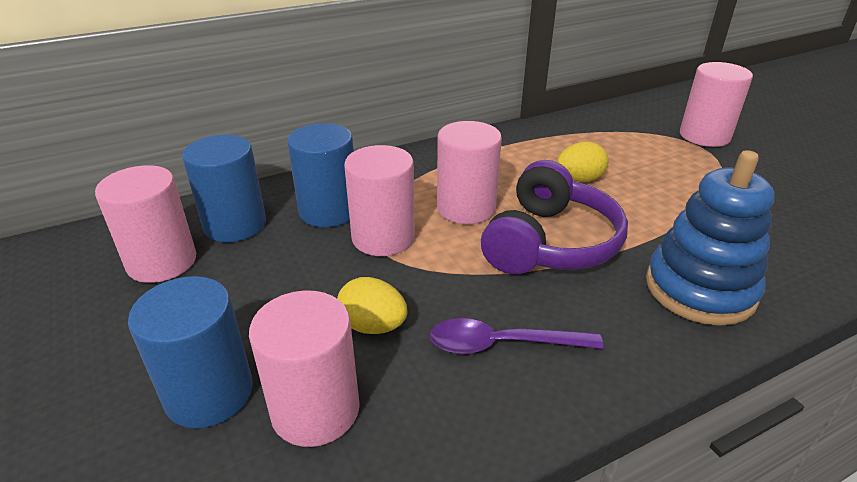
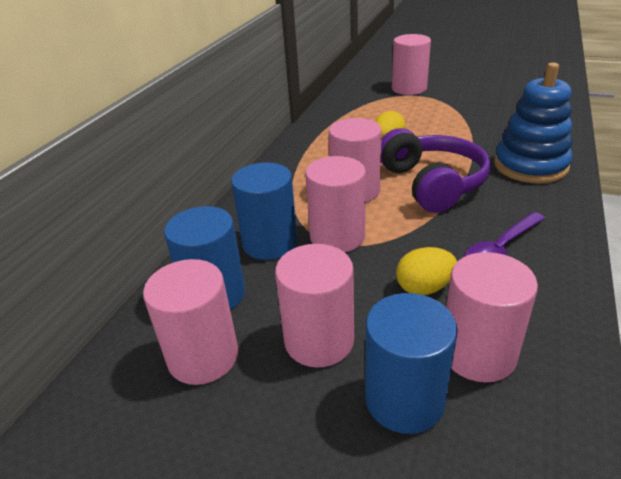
camera: 40 degrees left, 0 degrees up
(235, 305) = (319, 340): none -> pink cylinder

